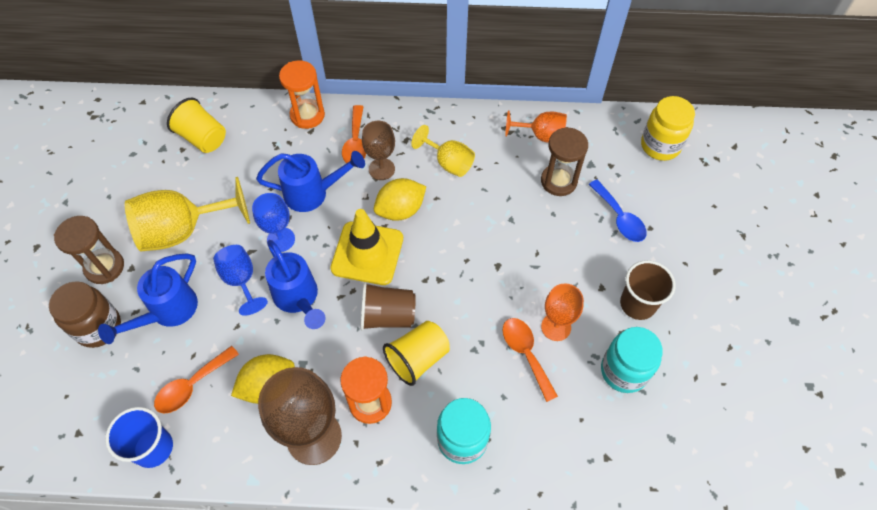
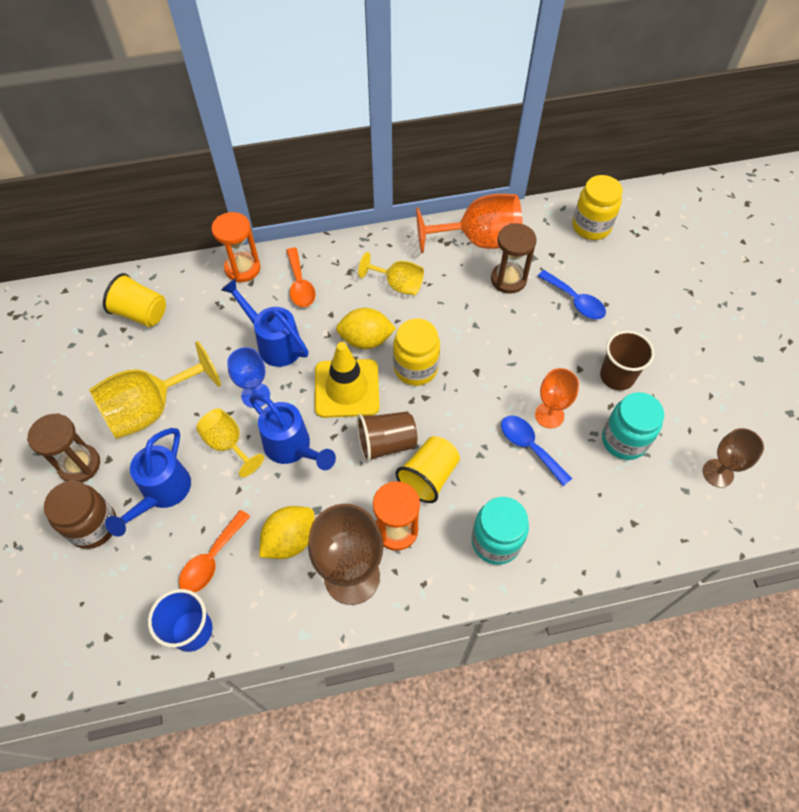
camera: 15 degrees left, 0 degrees up
(241, 280) = (228, 444): blue goblet -> yellow goblet
(313, 193) = (274, 343): blue watering can -> blue watering can turned 120 degrees counterclockwise
(381, 169) = (334, 305): brown goblet -> brown goblet (718, 473)
(400, 210) = (366, 340): yellow lemon -> yellow lemon turned 45 degrees clockwise
(439, 249) = (415, 368): none -> yellow jar
(526, 354) = (529, 447): orange spoon -> blue spoon
(541, 136) = (478, 240): orange goblet -> orange goblet, size x1.71

